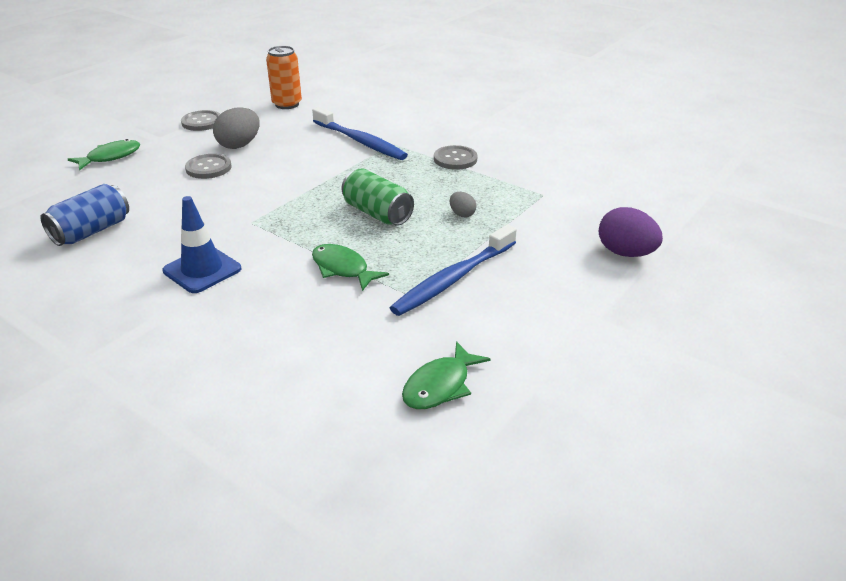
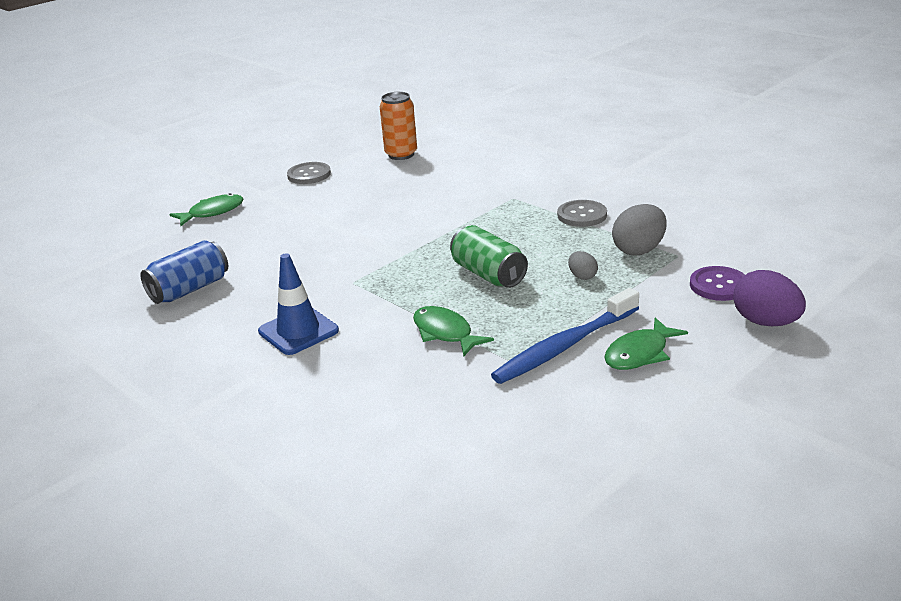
camera: 10 degrees right, 5 degrees down
(208, 168) = (312, 224): grey button -> none
(239, 145) = (346, 199): grey egg -> grey egg (639, 250)
(360, 141) = (477, 195): blue toothbrush -> none
(440, 385) = (537, 458): green fish -> green fish (640, 353)
(581, 221) = (718, 285): none -> purple button

